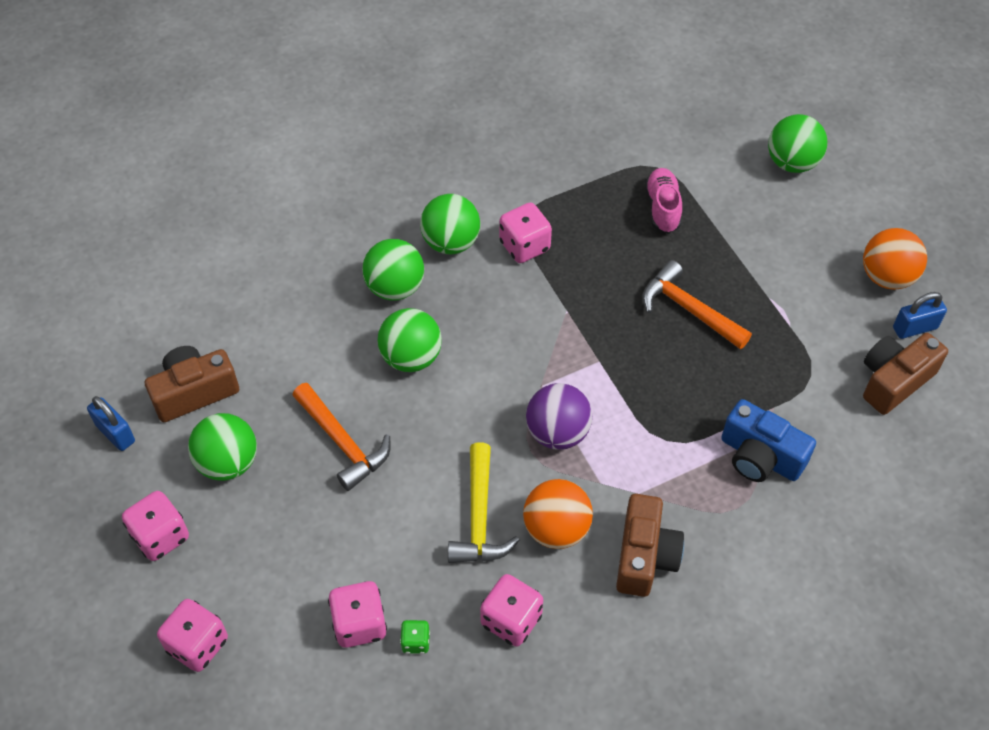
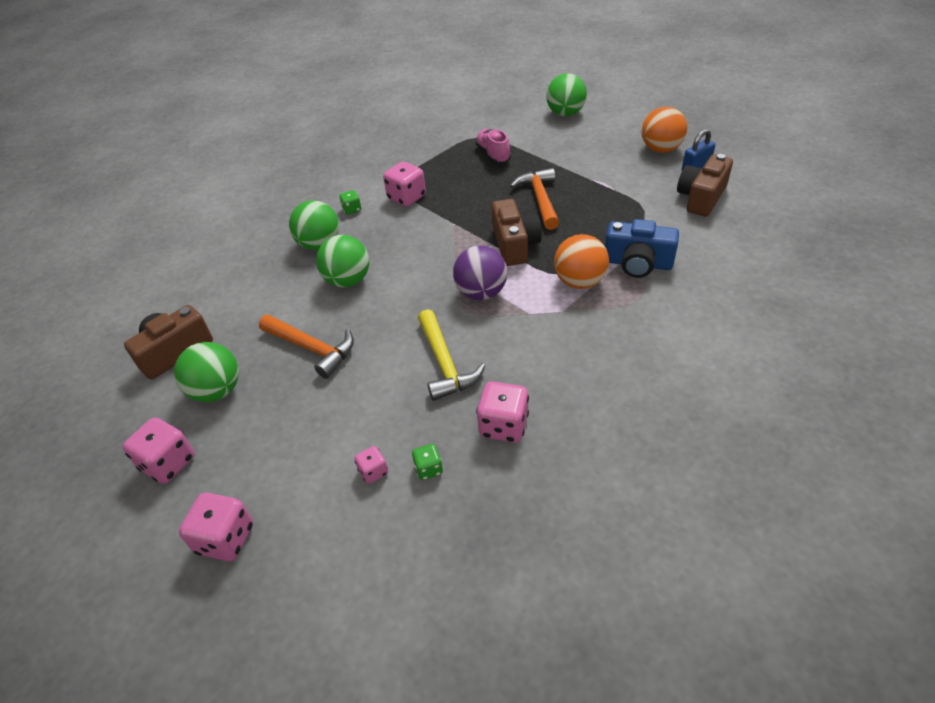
camera: 15 degrees left, 10 degrees down
(115, 433) = (109, 400): blue padlock -> none
(360, 624) = (373, 472): pink dice -> pink dice, size x0.55
(451, 242) = (352, 209): green ball -> green dice
(556, 529) = (510, 352): orange ball -> orange ball (579, 282)
(644, 556) = (588, 348): brown camera -> brown camera (515, 245)
(689, 309) = (540, 199): orange hammer -> orange hammer turned 60 degrees clockwise

